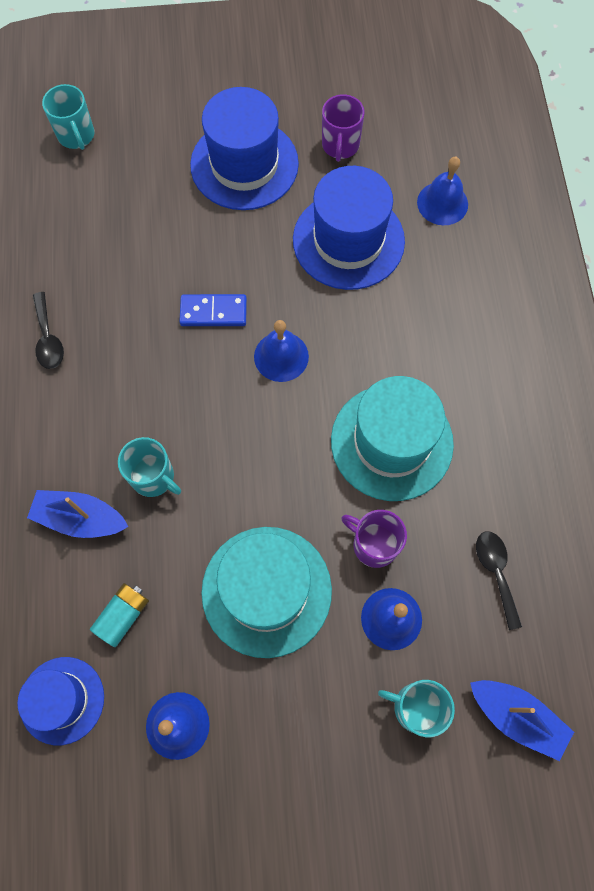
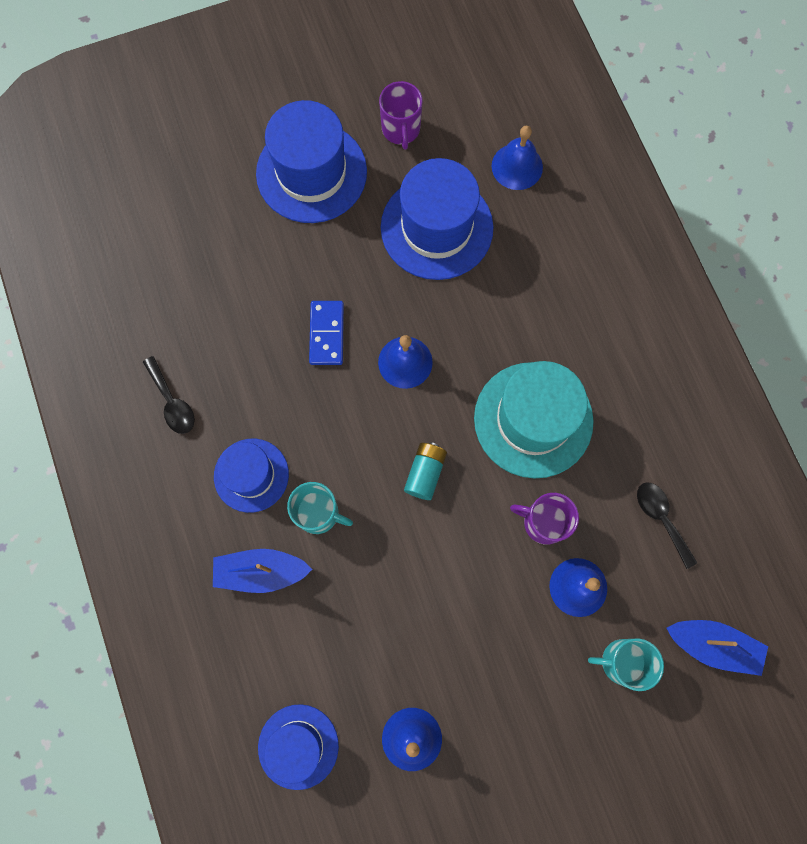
camera: 15 degrees left, 5 degrees up
(76, 136) = (132, 182): turquoise mug -> none
(100, 424) = (251, 475): none -> blue hat
(123, 616) = (330, 652): turquoise battery -> turquoise battery (425, 473)
(213, 312) = (326, 334): blue domino -> blue domino turned 75 degrees counterclockwise
(266, 591) = (457, 593): turquoise hat -> none

